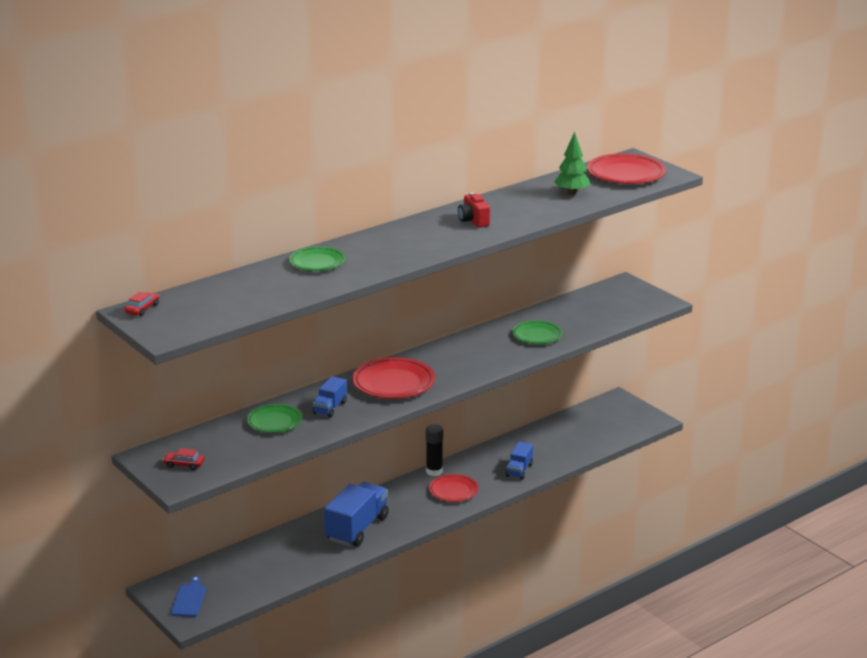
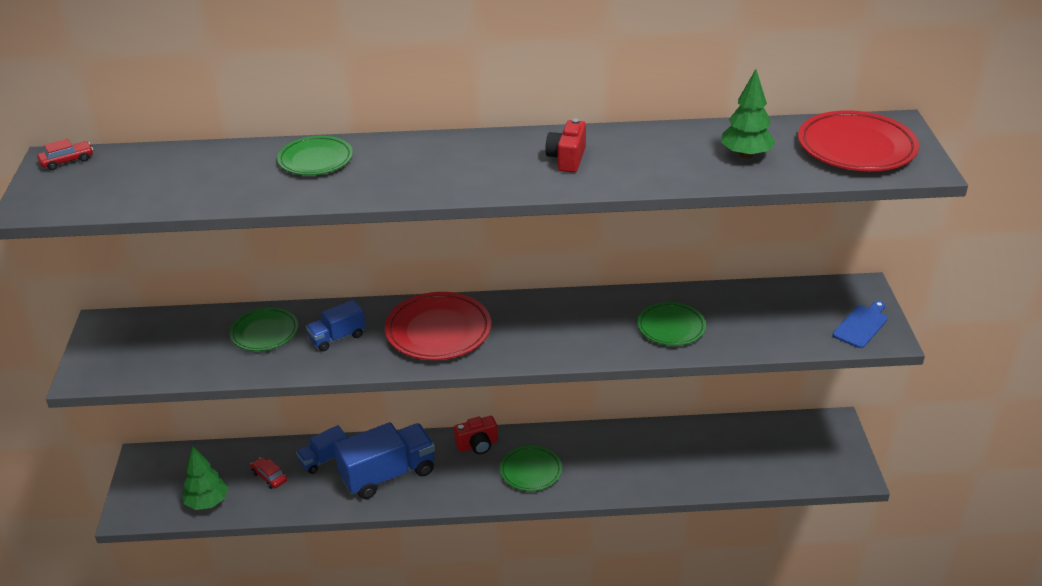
camera: 35 degrees right, 10 degrees up
(184, 464) = (121, 351): red car -> red car (269, 476)
(189, 599) = (155, 486): blue cutting board -> blue cutting board (861, 325)
(243, 592) = (207, 502): none -> green tree
(400, 491) = (477, 445): none -> red camera
(434, 471) = (535, 435): black glue stick -> none
(453, 491) = (531, 471): red plate -> green plate
(519, 470) = (628, 475): blue truck -> blue truck (324, 459)

